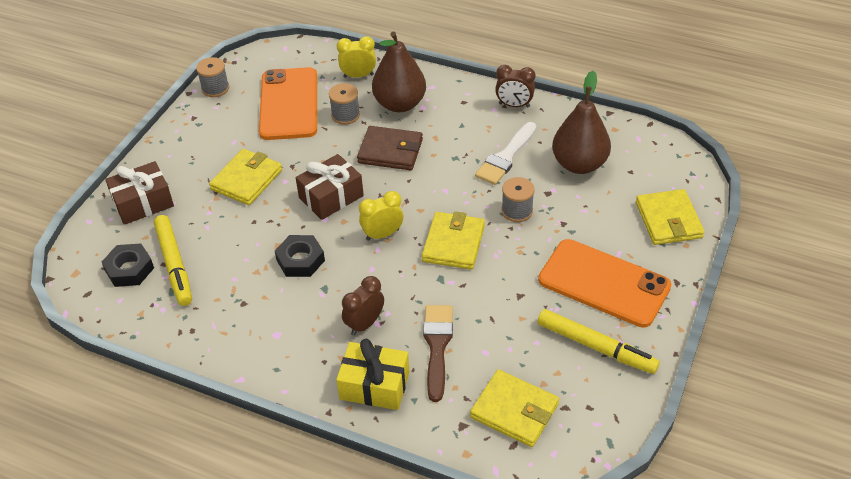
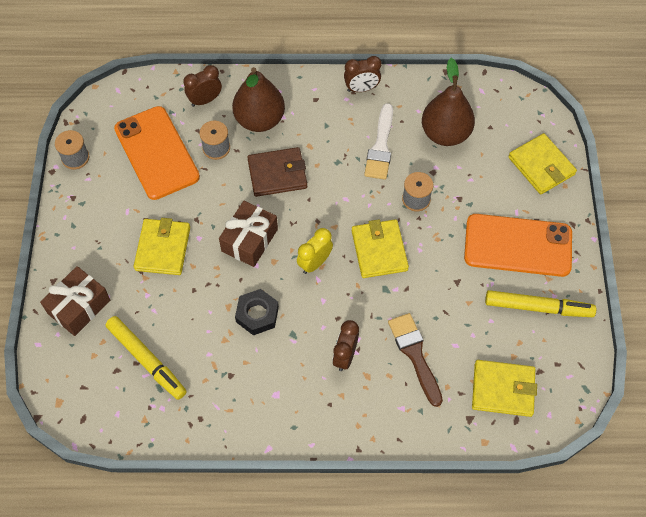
camera: 25 degrees left, 15 degrees up
(129, 269) = (108, 380): black nut -> none
(358, 76) = (205, 100): yellow clock -> brown clock
(374, 385) = (383, 410): yellow gift -> none

